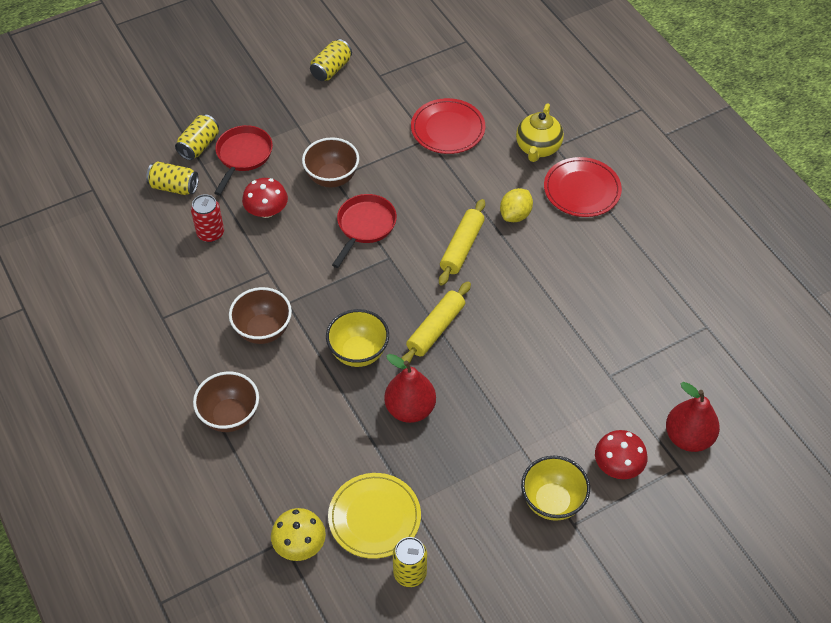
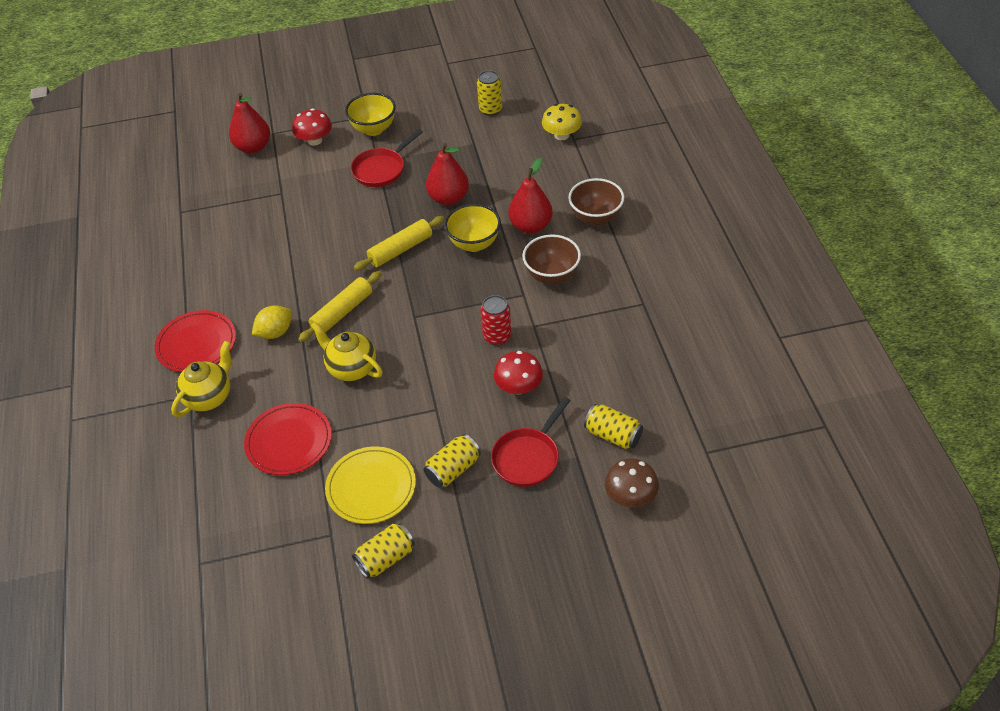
camera: 160 degrees left, 5 degrees down
(153, 144) = (630, 496): none -> brown mushroom
(199, 146) = (576, 482): yellow can -> yellow can (453, 469)
(210, 233) = (582, 374): red can -> red can (497, 337)
(302, 389) = (530, 226): none -> red pear
(332, 178) = (438, 409): brown bowl -> none
(365, 226) = (425, 350): red pan -> red pan (381, 169)
(374, 517) = (503, 141): yellow plate -> yellow plate (371, 487)
(425, 197) = (351, 368): none -> yellow teapot

